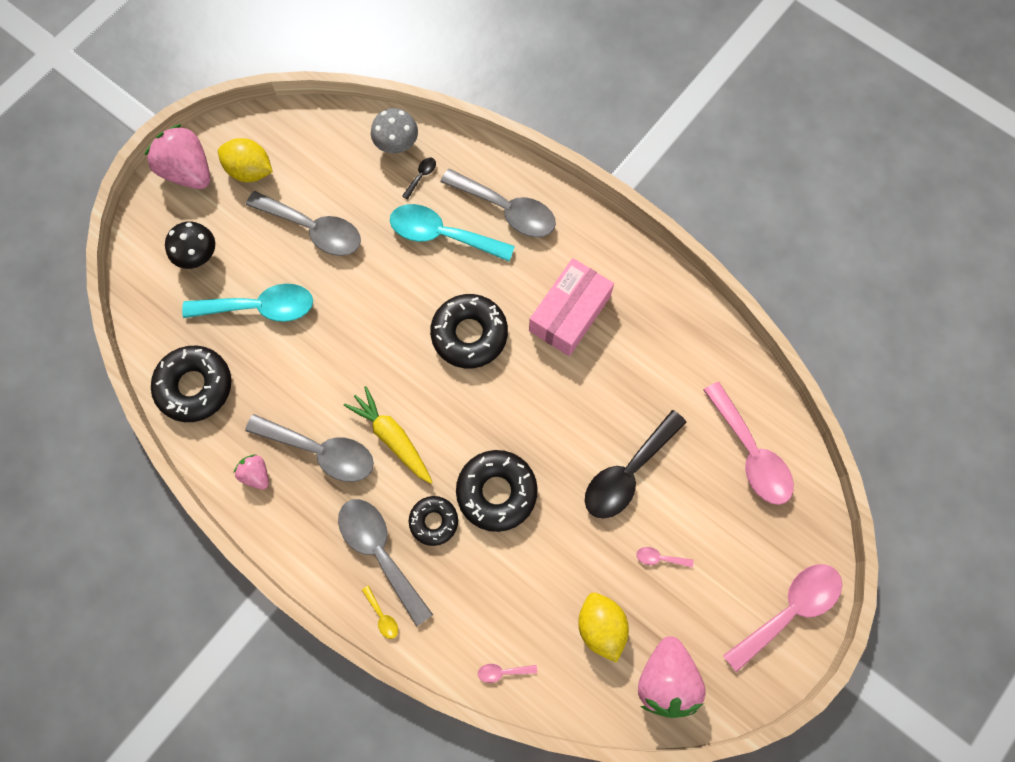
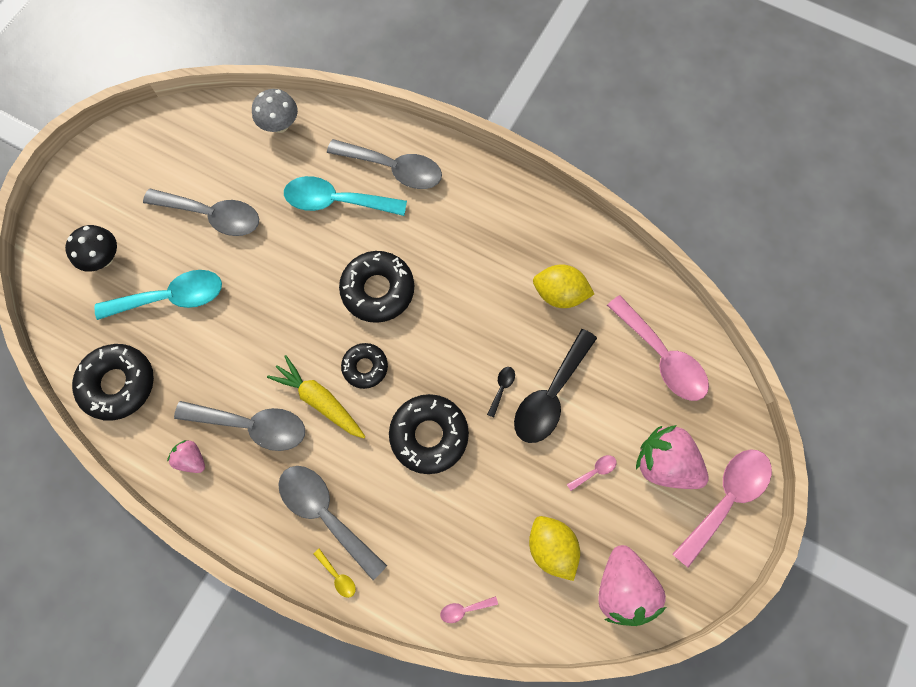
camera: 10 degrees left, 0 degrees up
(188, 171) = (82, 180): pink strawberry -> pink strawberry (664, 463)
(250, 171) = (143, 170): yellow lemon -> yellow lemon (559, 294)
(421, 176) = (308, 150): black spoon -> black spoon (501, 388)
(434, 521) = (373, 474): black donut -> black donut (365, 367)
(570, 313) = (469, 255): pink box -> none
(659, 558) = (595, 471): pink spoon -> pink spoon turned 150 degrees clockwise

